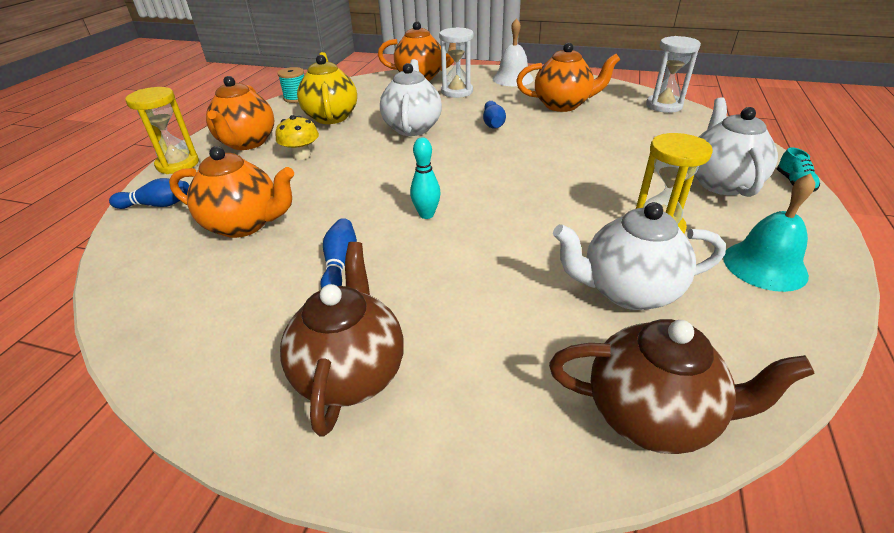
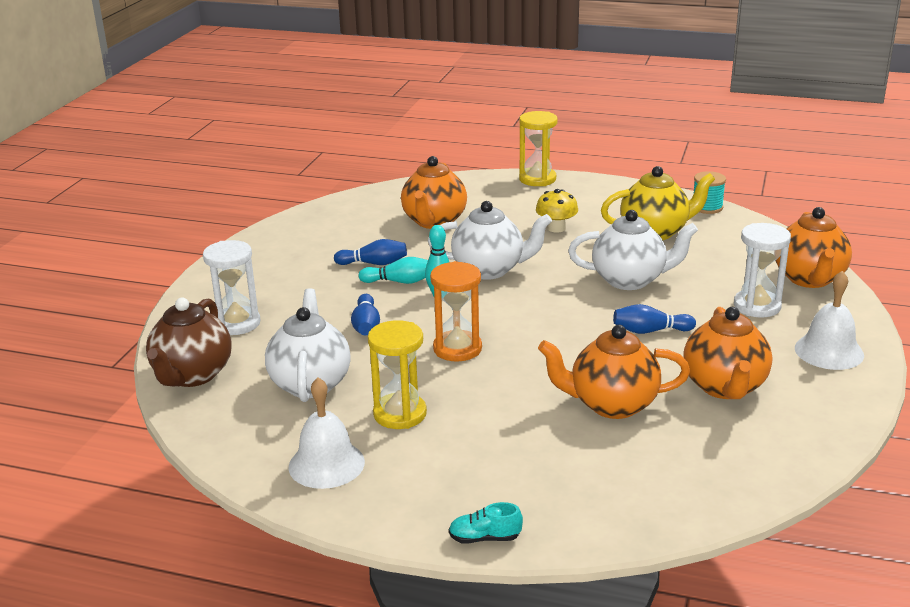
camera: 90 degrees right, 10 degrees down
(157, 205) = (467, 185): blue bowling pin -> blue bowling pin (366, 325)
(247, 143) = (582, 200): orange teapot -> orange teapot (611, 405)
(351, 373) = (263, 277): brown teapot -> none
(392, 242) = (400, 282): none -> turquoise bowling pin
(533, 201) = (457, 349): none -> orange hourglass
(664, 106) = (743, 481): white hourglass -> white hourglass (237, 323)
(720, 183) = (488, 477): white teapot -> white teapot (489, 270)
(764, 265) = (326, 464): turquoise bell -> white bell

